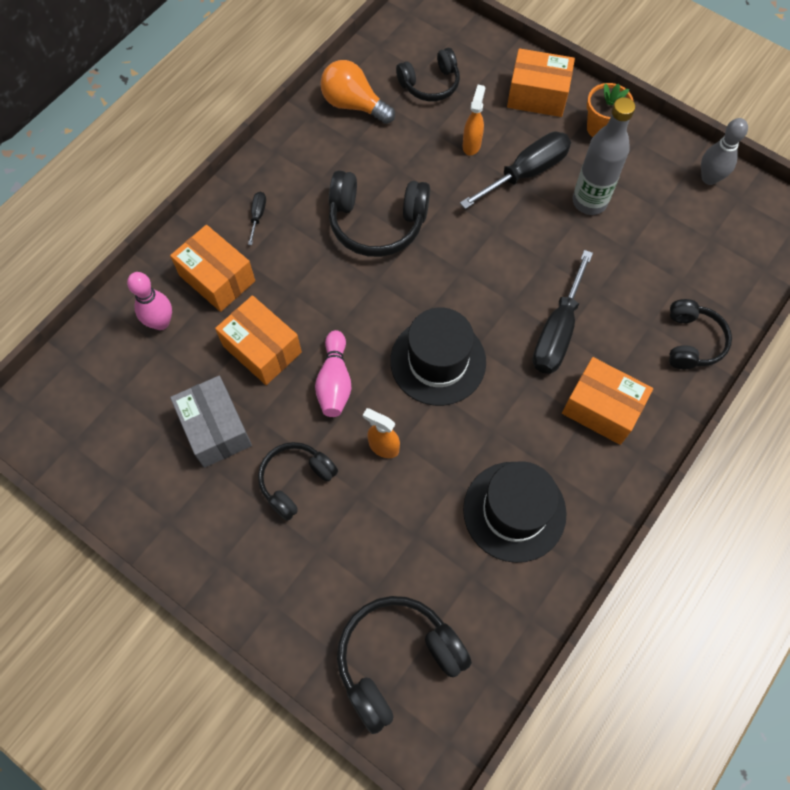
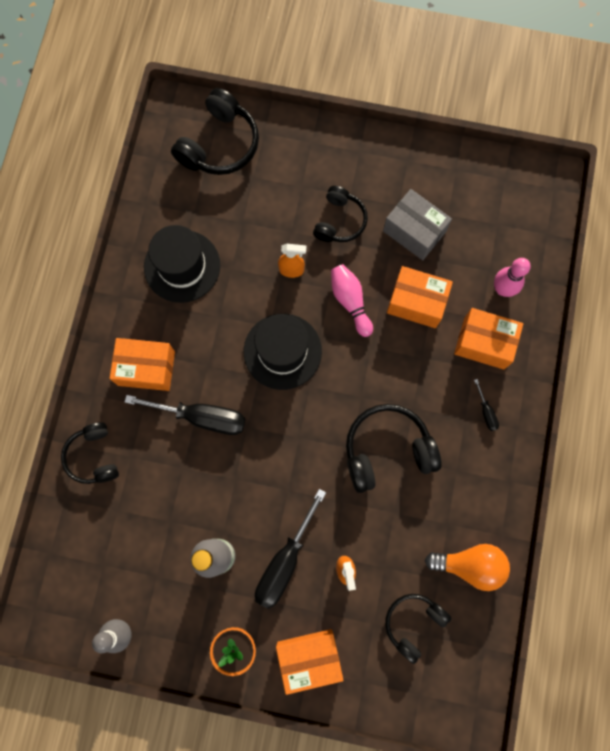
camera: 155 degrees right, 10 degrees up
(557, 331) = (202, 417): black screwdriver -> black screwdriver turned 105 degrees clockwise

